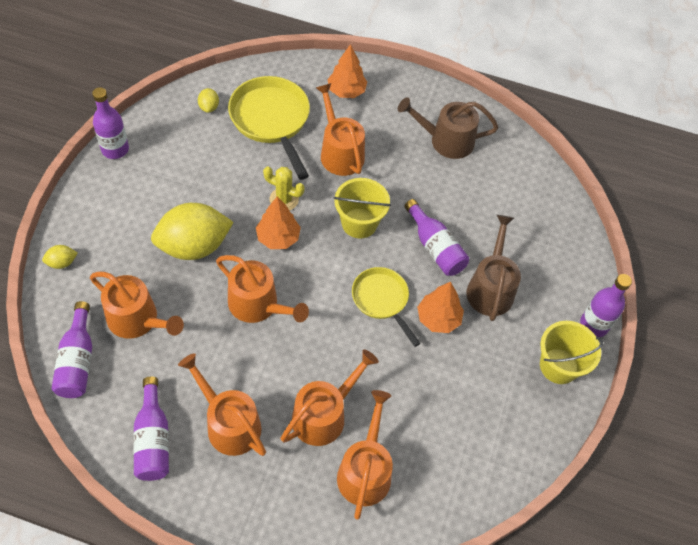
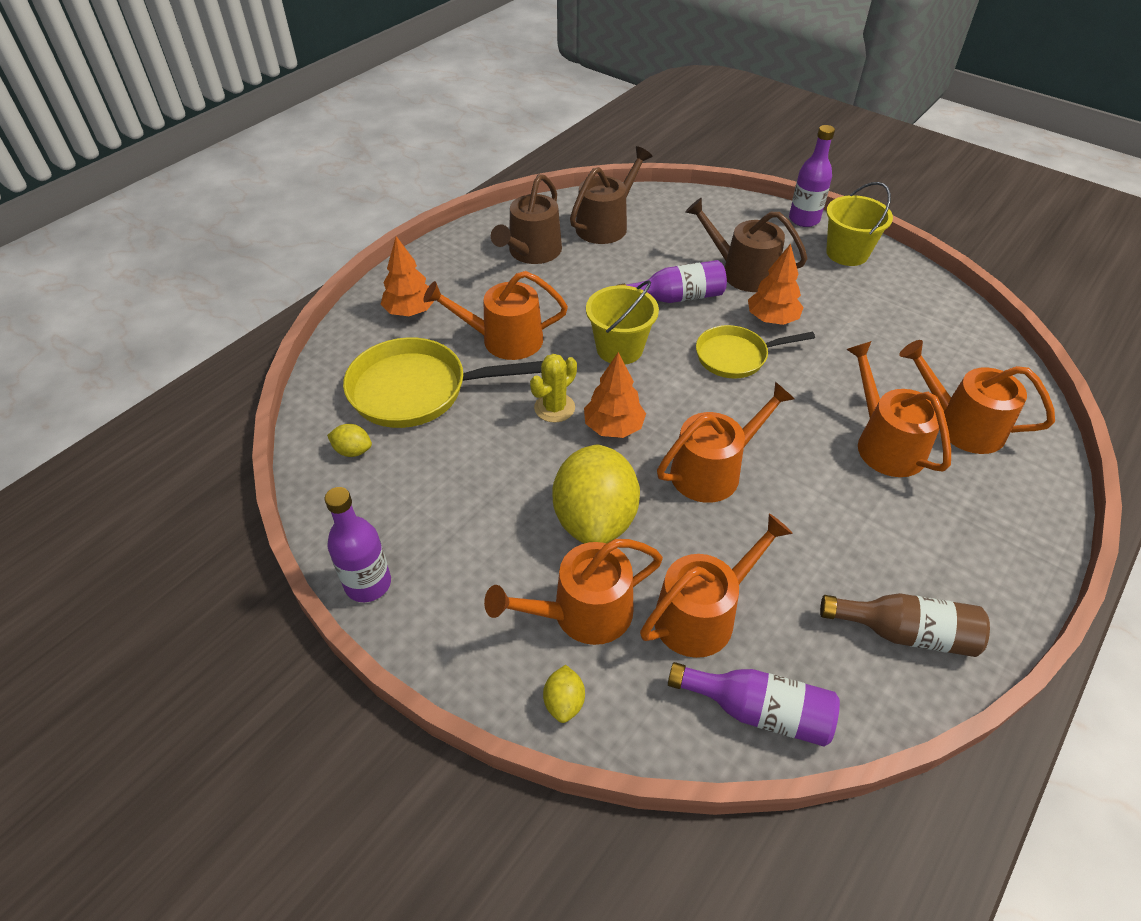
camera: 65 degrees left, 10 degrees down
(153, 439) = (905, 633): purple bottle -> brown bottle
(229, 424) = (888, 539): orange watering can -> orange watering can (583, 613)
(506, 179) = (605, 225): none -> brown watering can

